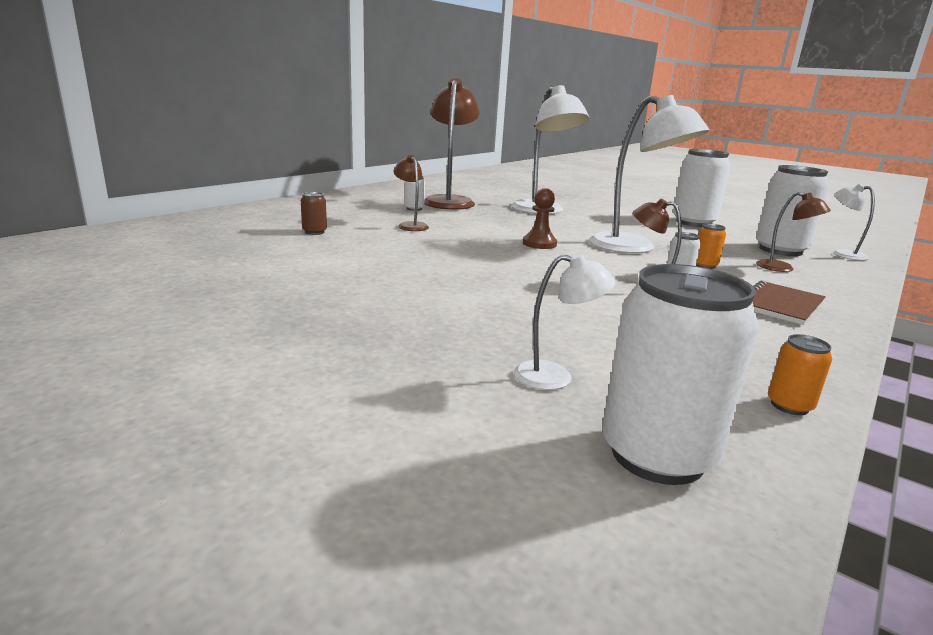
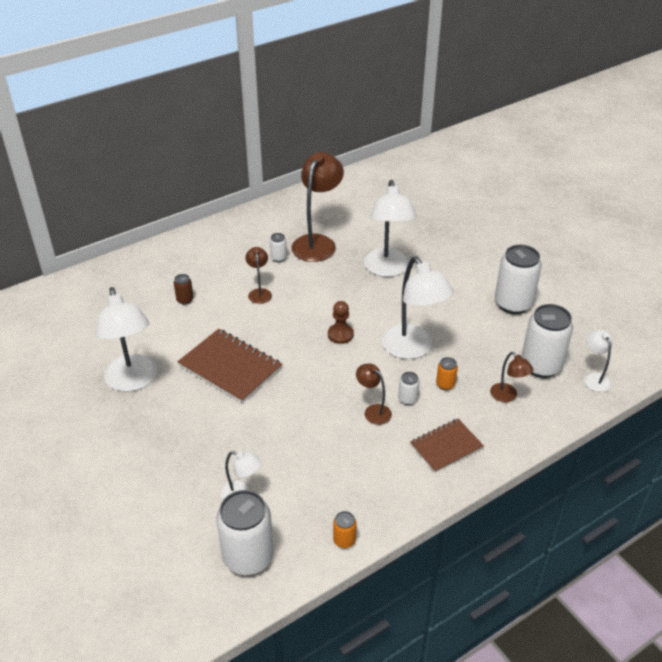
camera: 20 degrees right, 20 degrees up
(272, 288) = (133, 381): none -> white lamp
(419, 270) = (230, 367): none -> brown notebook

